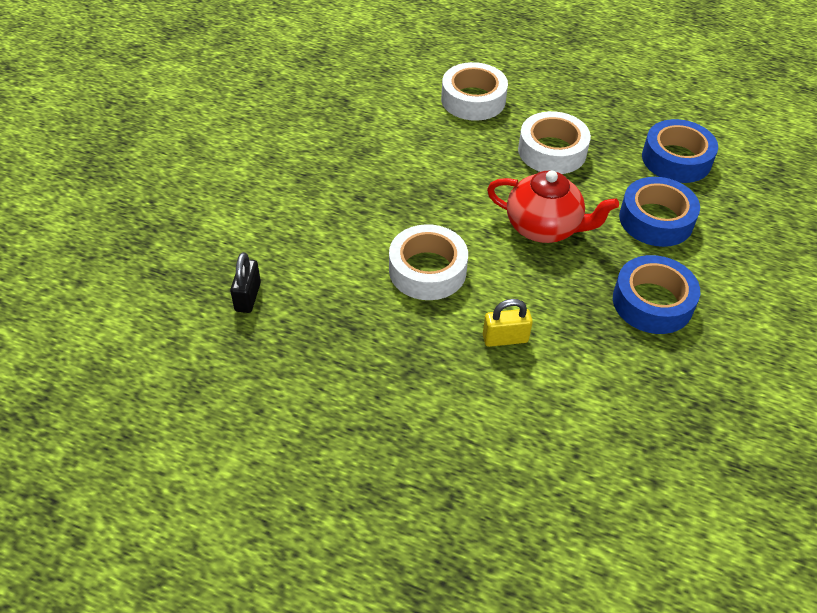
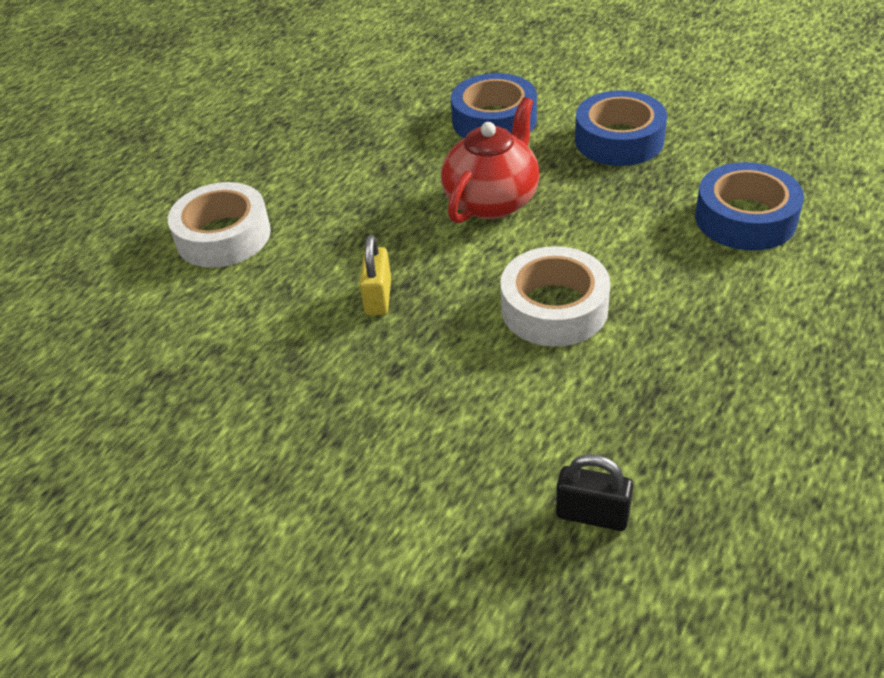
camera: 75 degrees left, 5 degrees down
(505, 338) = (673, 251): yellow padlock -> yellow padlock (378, 297)
(552, 151) = (356, 179): white tape -> none
(676, 159) = (400, 93): blue tape -> blue tape (745, 218)

